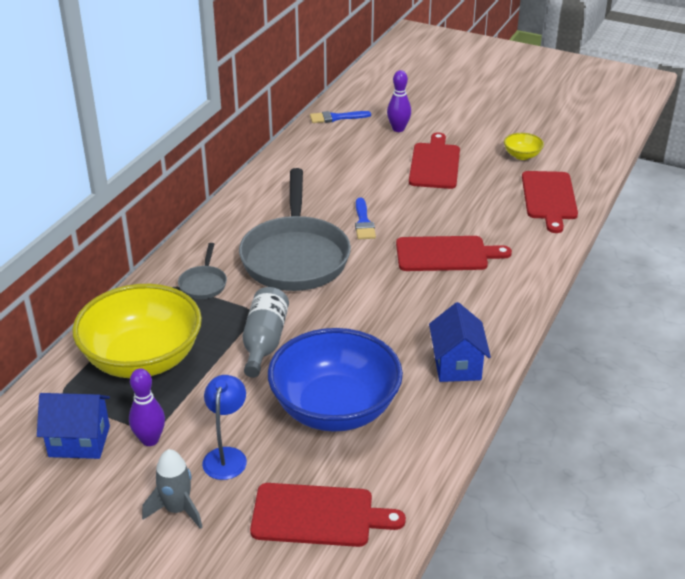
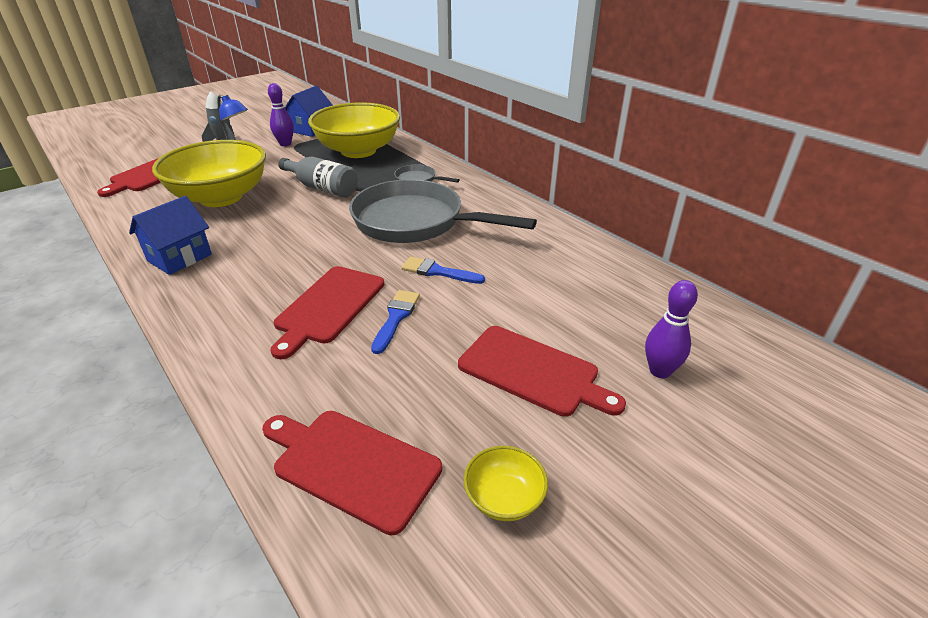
camera: 115 degrees right, 0 degrees up
(335, 408) = (221, 197): blue bowl -> yellow bowl
(336, 118) = (712, 321): blue brush -> blue brush (396, 318)
(457, 365) = (180, 258): blue house -> blue house turned 75 degrees counterclockwise

